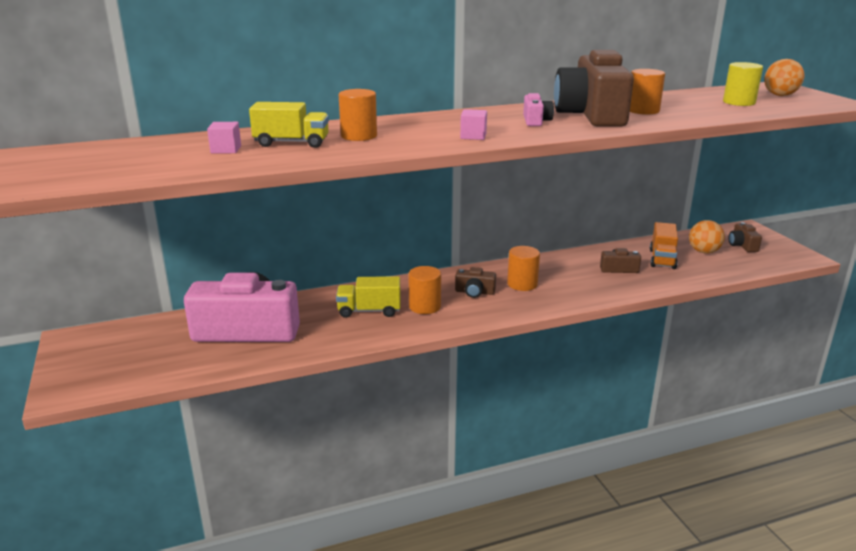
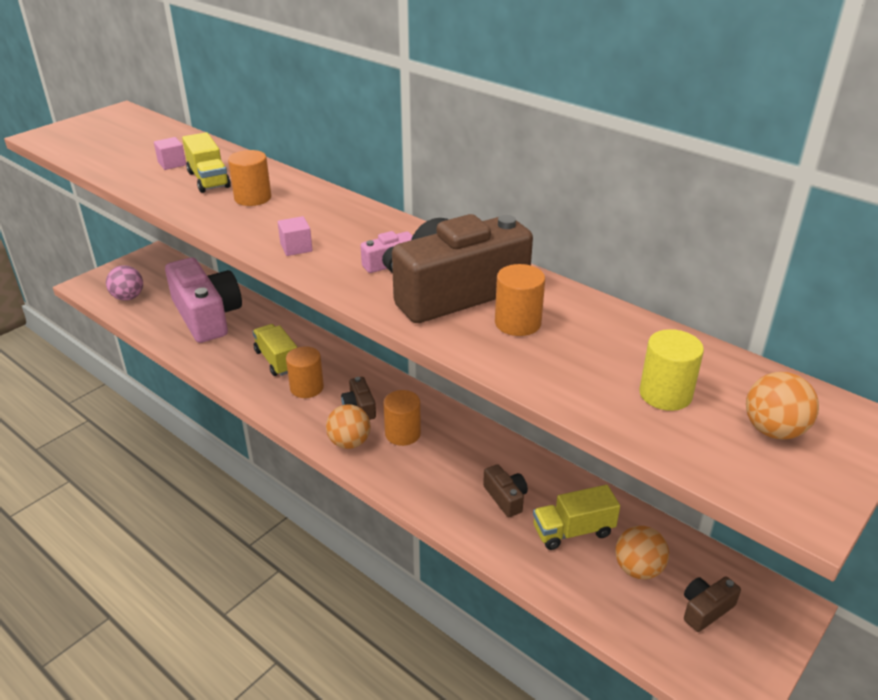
camera: 60 degrees right, 10 degrees up
(139, 368) = (128, 297): none -> pink ball
(514, 305) = (349, 442): none -> orange ball
(662, 259) = (573, 531): orange truck -> yellow truck

